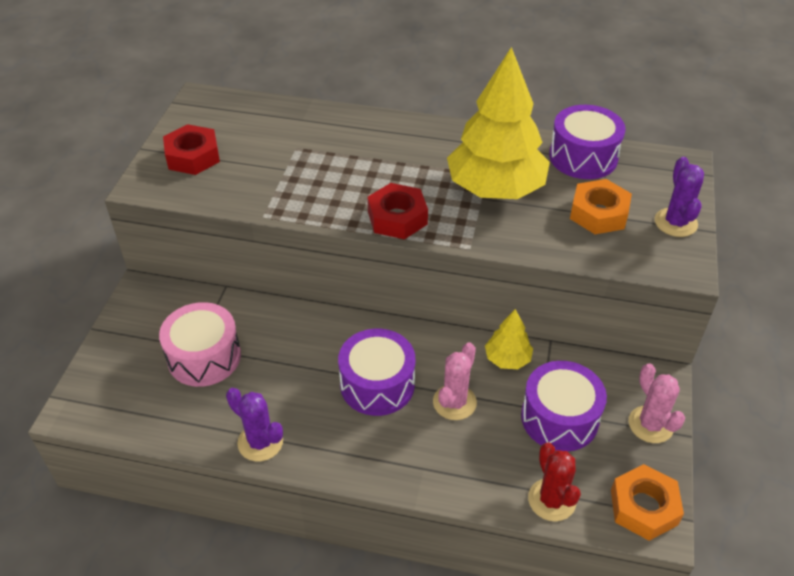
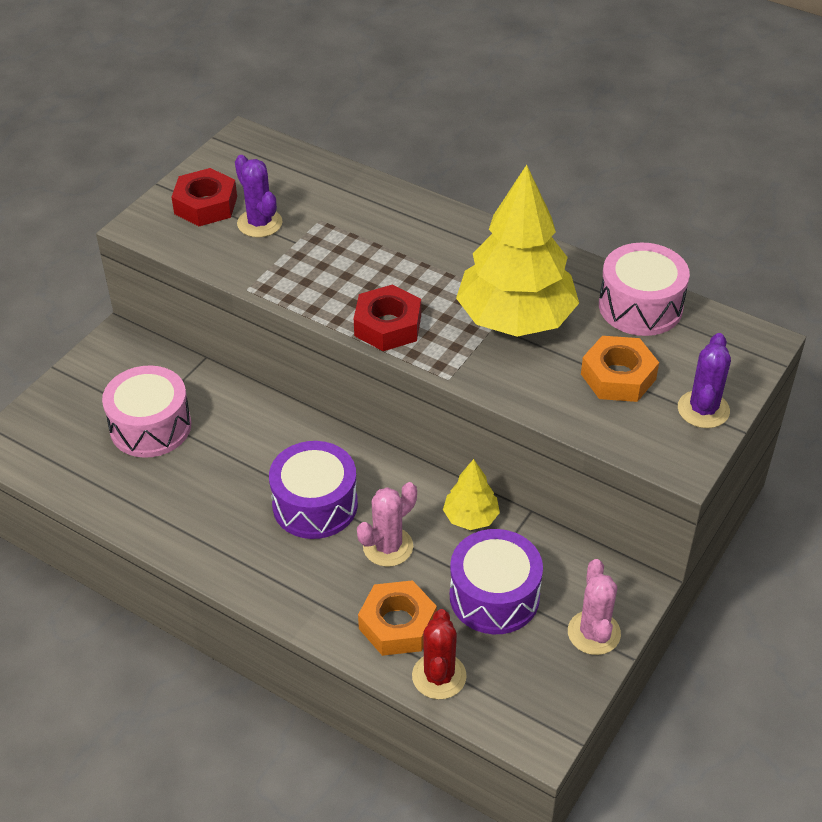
camera: 20 degrees right, 0 degrees up
(260, 442) = (168, 529): purple cactus -> purple cactus (259, 223)
(583, 157) = (640, 306): purple drum -> pink drum
(643, 507) = (535, 714): orange nut -> orange nut (397, 624)

